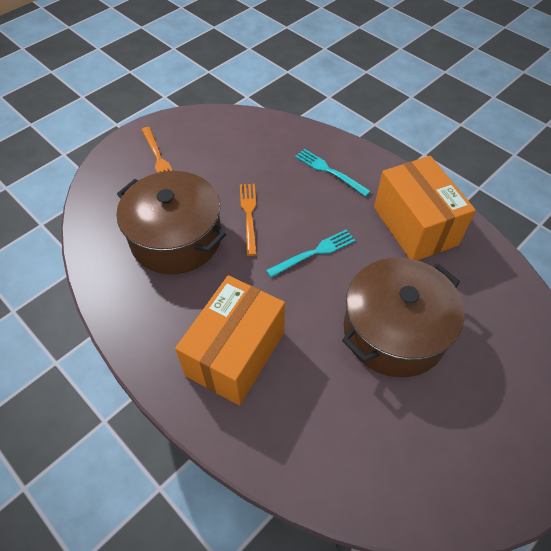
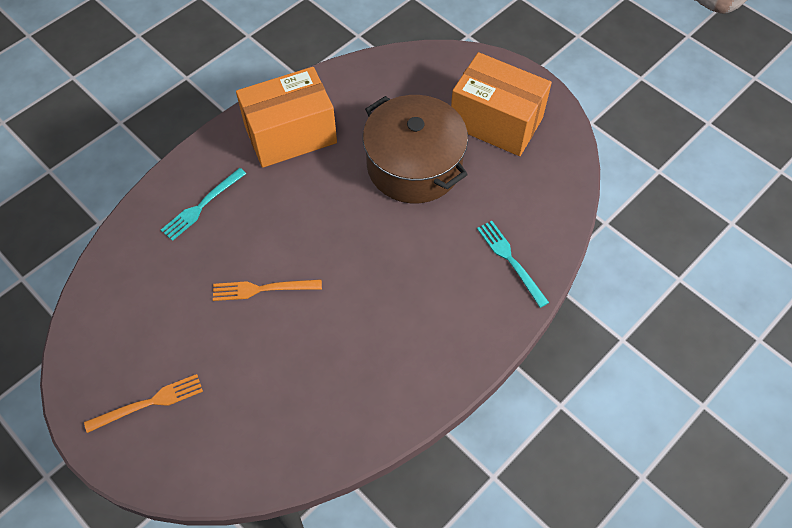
camera: 90 degrees left, 5 degrees up
(176, 238) = (291, 366): brown pot -> none
(235, 353) = (441, 296): orange box -> orange box (496, 122)
(314, 253) = (321, 226): turquoise fork -> turquoise fork (511, 261)

